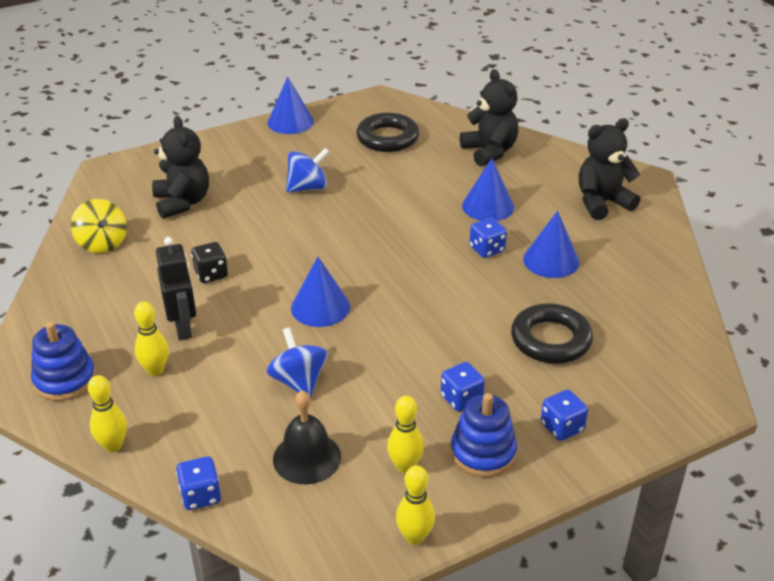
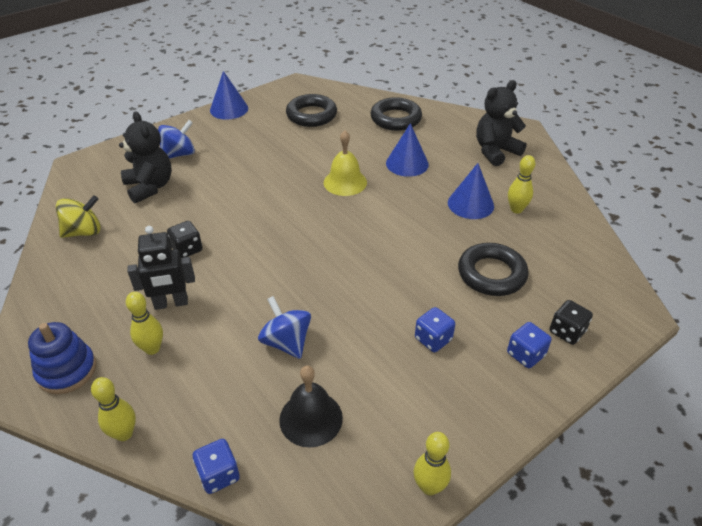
camera: 10 degrees left, 5 degrees up
(102, 243) = (84, 232): yellow spinning top -> yellow spinning top turned 75 degrees counterclockwise
(183, 328) = (171, 303): black robot -> black robot turned 105 degrees clockwise
(308, 188) = (255, 163): blue spinning top -> blue spinning top (179, 154)
(320, 307) = (290, 268): blue cone -> none
(405, 466) = (401, 413): yellow bowling pin -> yellow bowling pin (516, 209)
(407, 220) = (345, 182): none -> yellow bell
(483, 452) = (466, 389): blue stacking toy -> none
(487, 249) = (416, 200): blue dice -> none
(489, 152) = (395, 119): black teddy bear -> black ring
(618, 410) = (566, 332): none -> black dice

